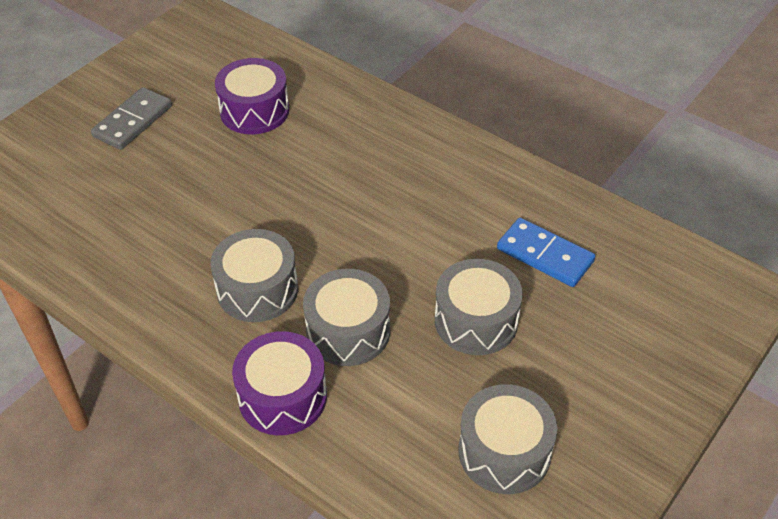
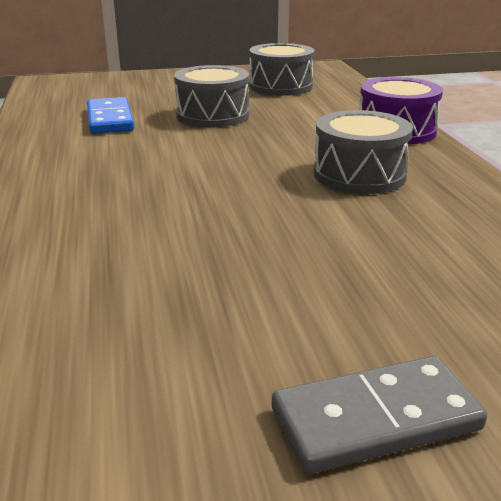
camera: 140 degrees left, 20 degrees down
(254, 111) = (149, 323): purple drum -> none
(348, 331) = (309, 137): grey drum -> none

